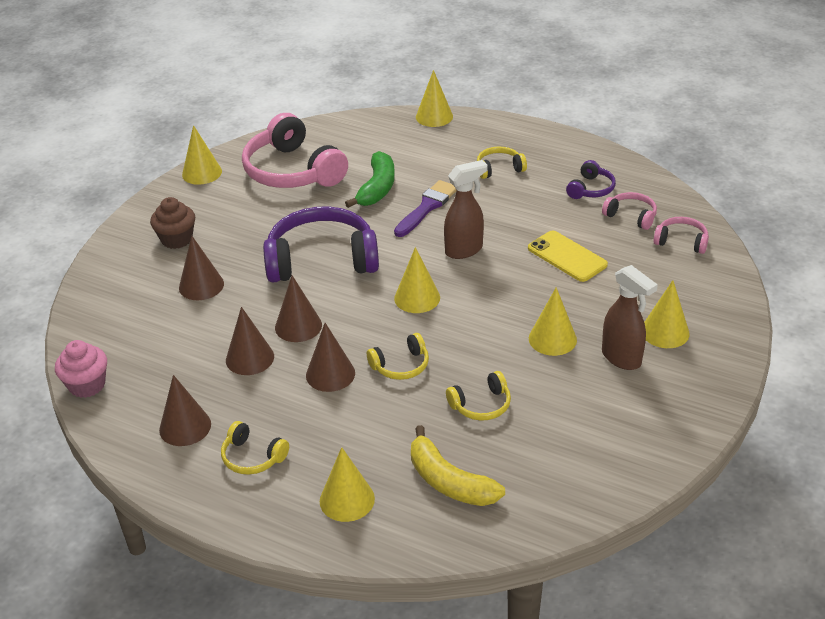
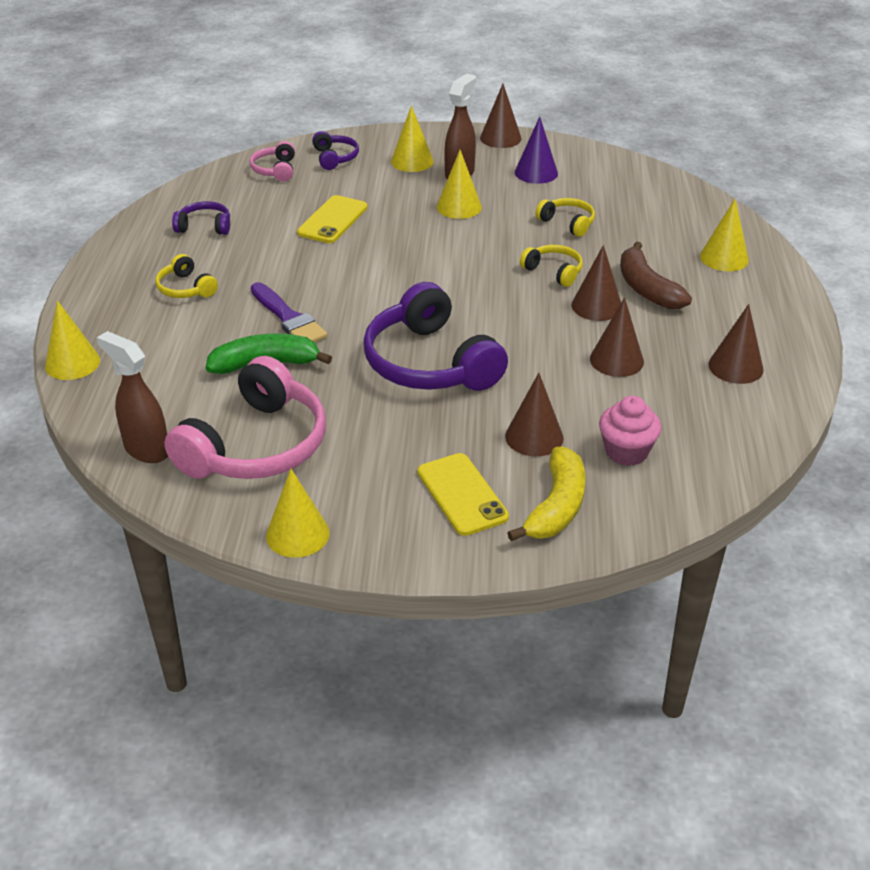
camera: 115 degrees left, 0 degrees up
(87, 385) = (748, 456): pink cupcake -> pink cupcake (626, 451)
(177, 239) = (462, 494): brown cupcake -> yellow phone
(252, 457) = (730, 316): yellow headphones -> none
(298, 326) = (547, 345): brown cone -> brown cone (500, 138)
(334, 417) = (646, 288): none -> brown banana
(417, 298) = (452, 286): yellow cone -> none
(427, 207) = (288, 318): purple brush -> purple brush turned 135 degrees counterclockwise
(449, 482) = (661, 219): yellow banana -> yellow banana (556, 506)
(464, 250) = (356, 277): brown spray bottle -> brown spray bottle (146, 450)
(600, 417) = (536, 172): none -> purple cone
(631, 216) = (245, 198): pink headphones -> none
(693, 282) = (335, 158): none -> purple headphones

